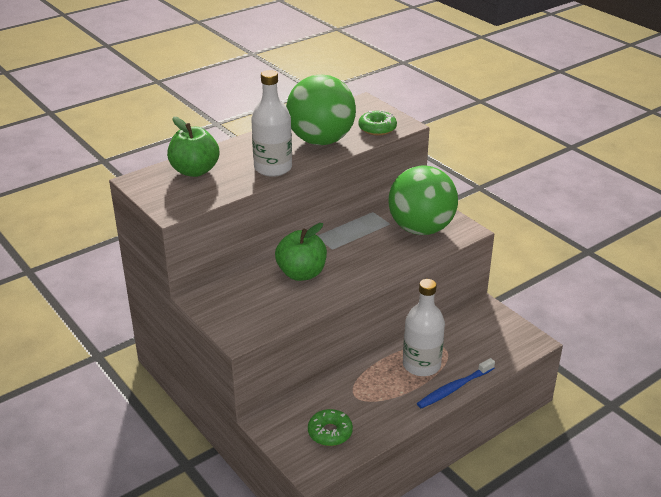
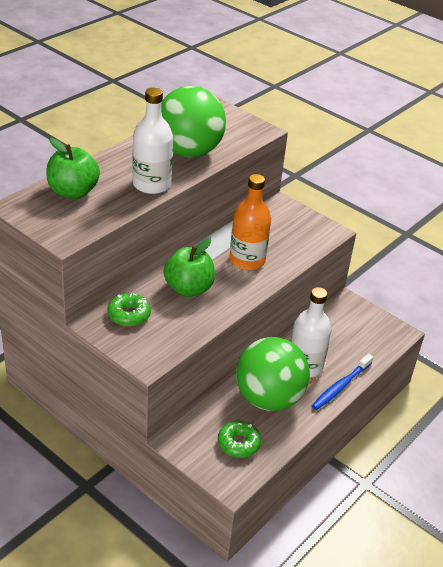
camera: 15 degrees left, 5 degrees up
(369, 251) = (247, 260): none -> orange bottle
(377, 128) = (239, 136): green donut -> green donut (129, 315)
(421, 229) = (288, 233): green ball -> green ball (268, 398)

